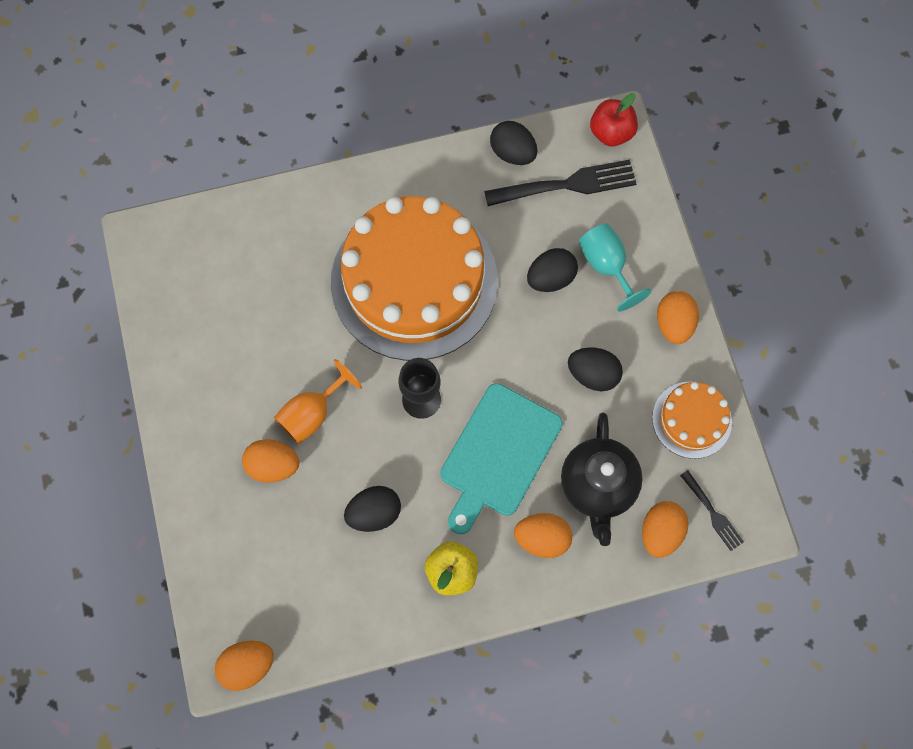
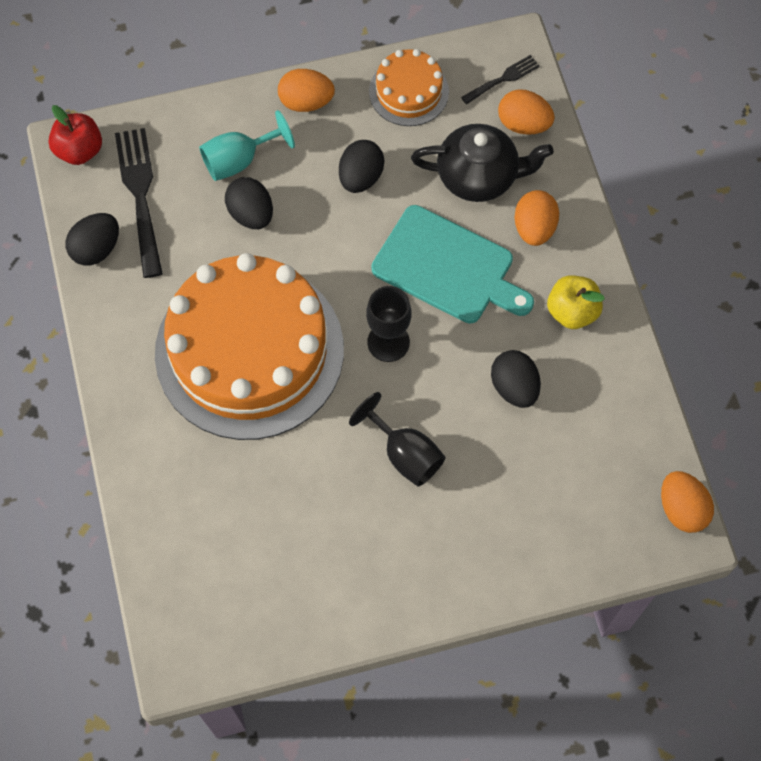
camera: 90 degrees left, 5 degrees down
(273, 465) = (465, 493): orange egg -> none
(312, 414) = (405, 454): orange goblet -> black goblet

